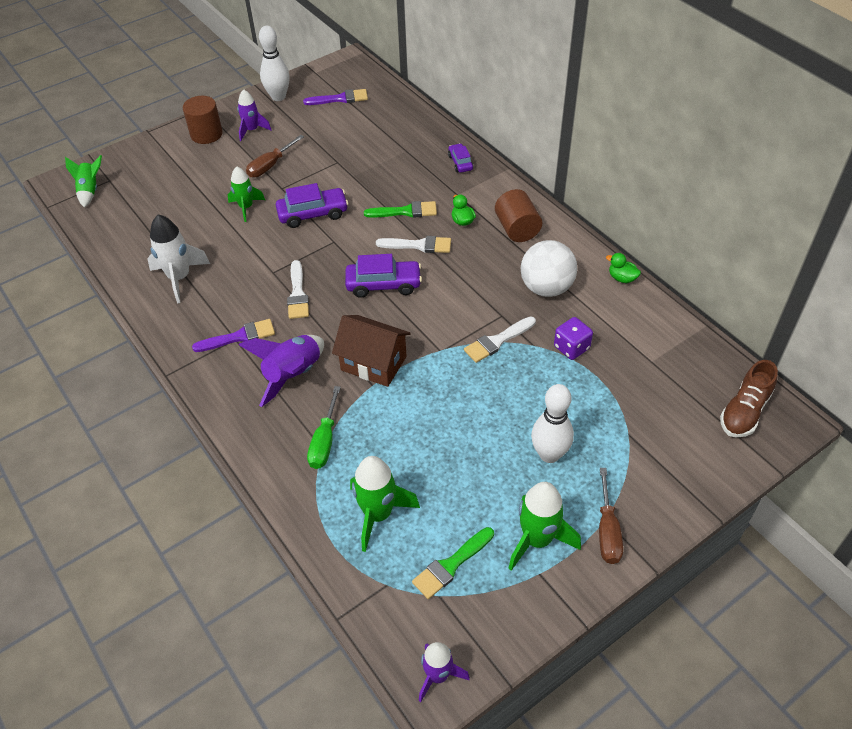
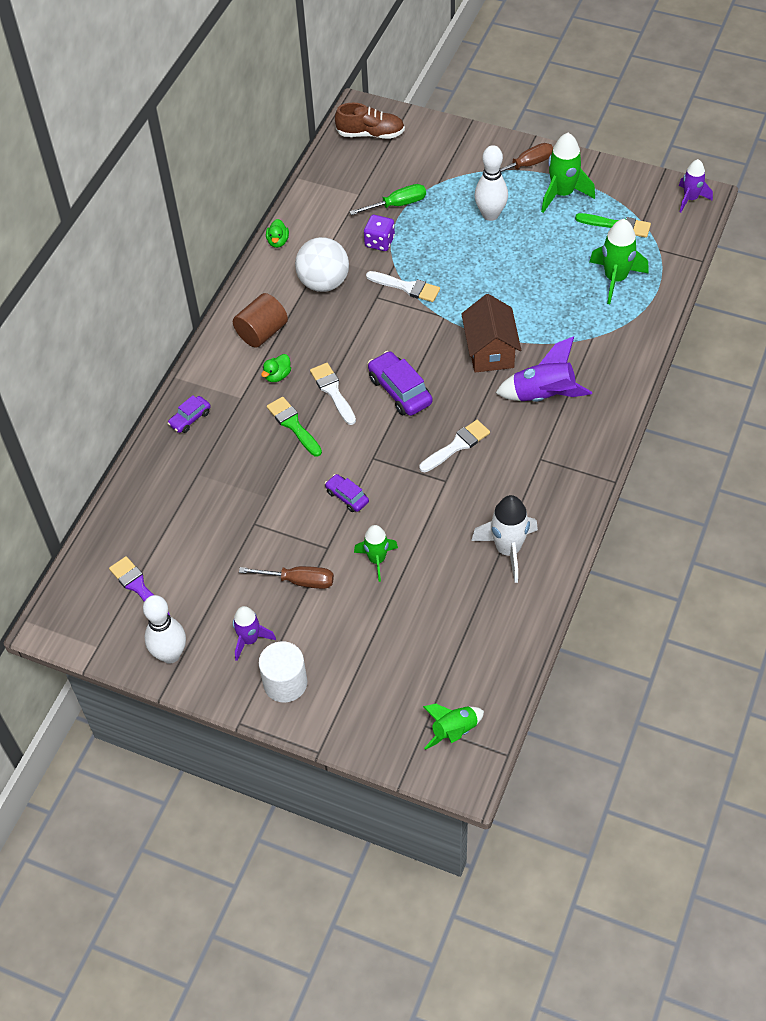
camera: 120 degrees left, 5 degrees up
(206, 134) = (285, 683): brown cylinder -> white cylinder
(239, 337) = (536, 457): purple brush -> none
(313, 214) = (347, 497): purple car -> purple car, size x0.58
(324, 441) = (585, 340): green screwdriver -> green screwdriver (397, 205)

